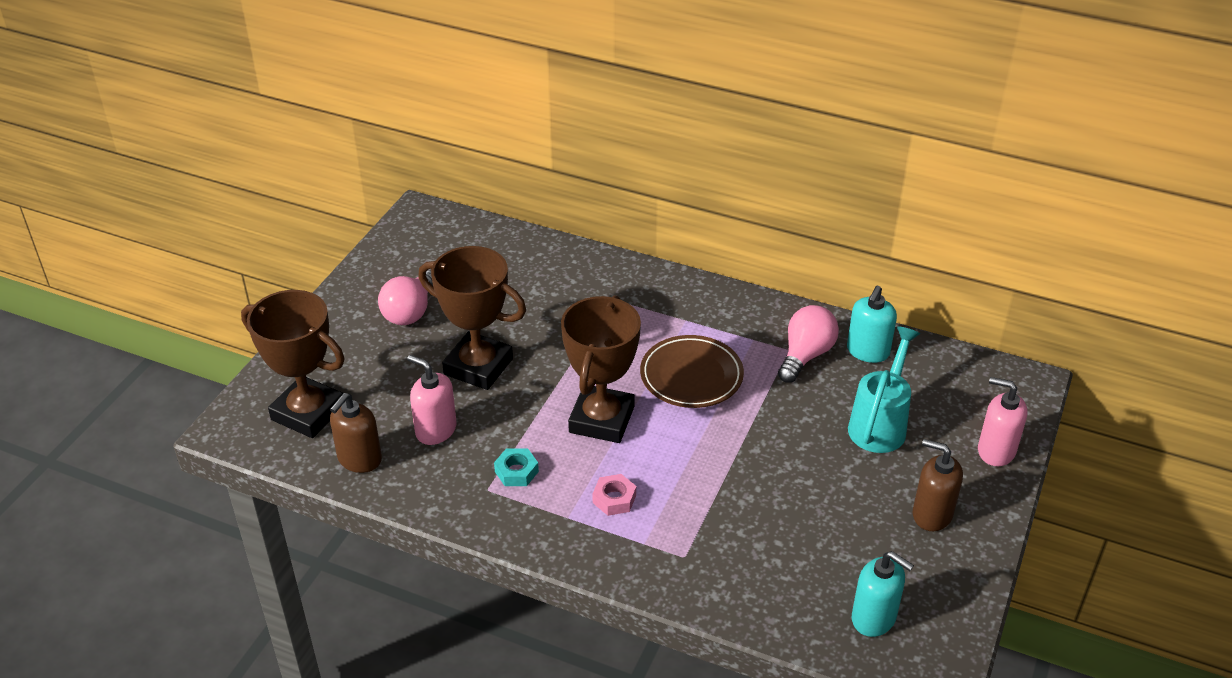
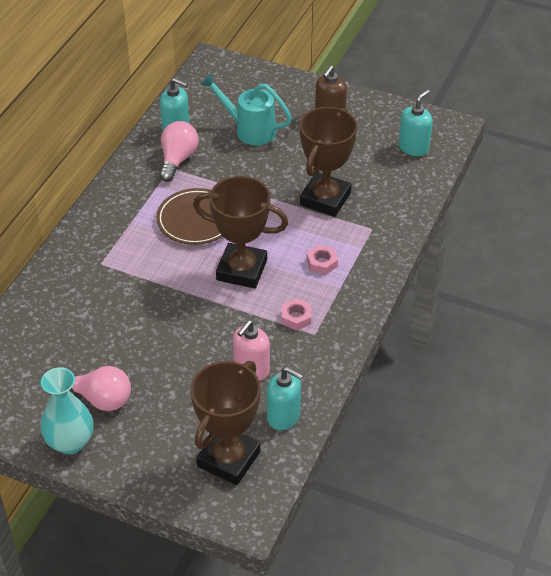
camera: 90 degrees left, 5 degrees up
(356, 294) = (70, 442): none -> turquoise vase
(359, 459) = (284, 416): brown soap dispenser -> turquoise soap dispenser
(478, 366) = (177, 347): brown trophy -> brown trophy (325, 199)
(516, 471) = (296, 317): turquoise nut -> pink nut
(805, 355) = (178, 159): pink light bulb -> pink light bulb turned 75 degrees clockwise
(996, 451) = (274, 82): pink soap dispenser -> none

